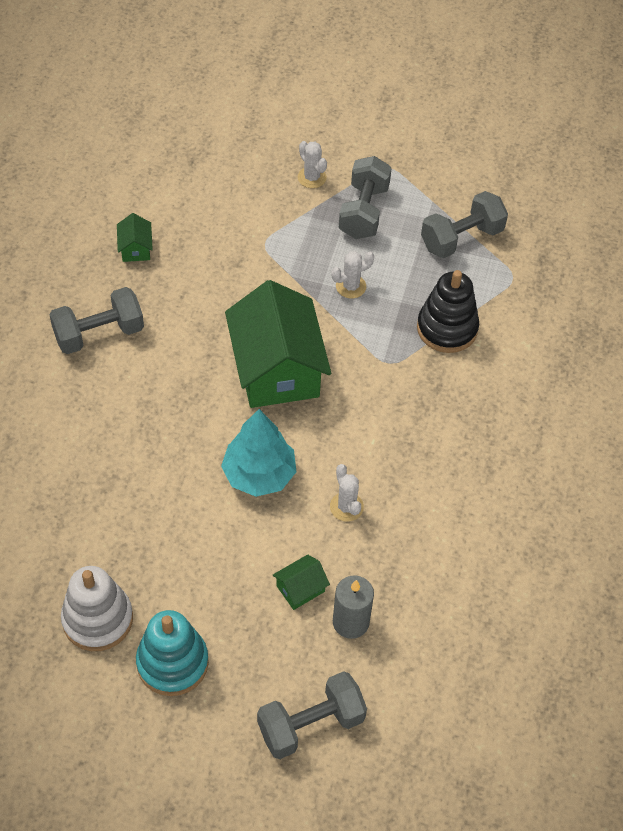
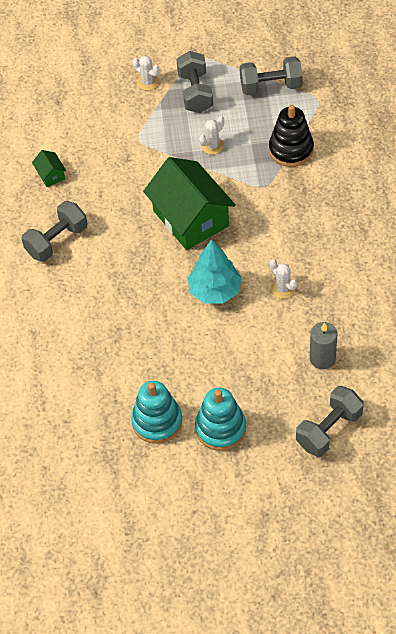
camera: 15 degrees left, 0 degrees up
(98, 619) = (157, 421): white stacking toy -> turquoise stacking toy
(300, 588) = (279, 351): green house -> none
(461, 238) = (271, 86): grey dumbbell -> grey dumbbell turned 45 degrees clockwise

